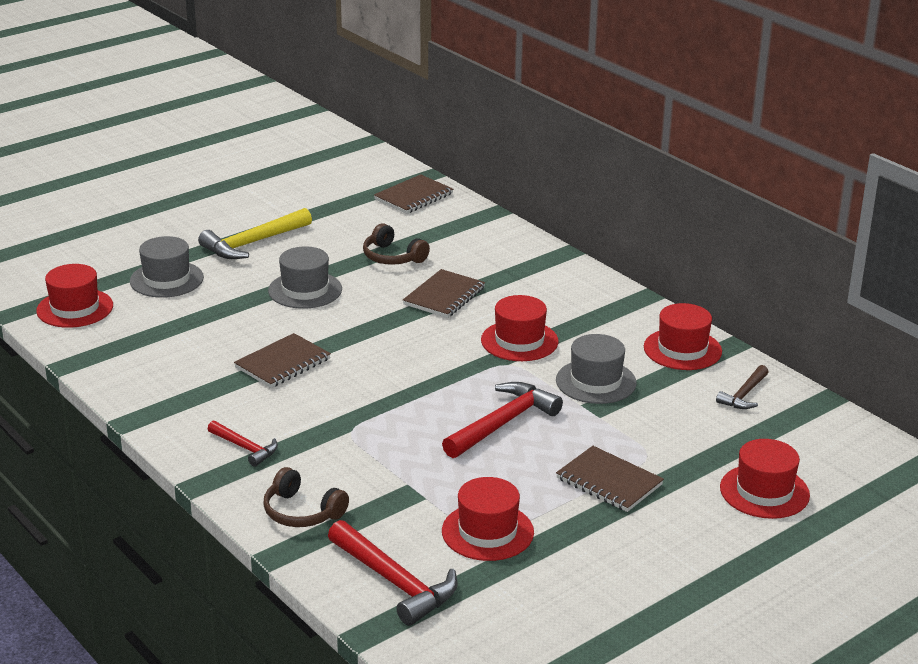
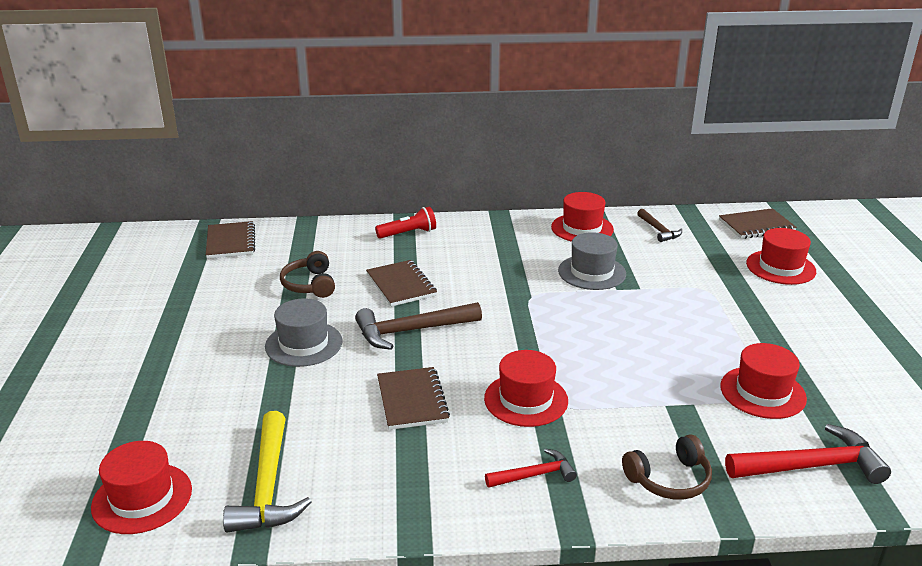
camera: 55 degrees left, 0 degrees up
(166, 279) = (174, 414): grey hat -> none
(253, 243) = (184, 341): yellow hammer -> yellow hammer (268, 486)
(378, 327) = (411, 331): none -> brown hammer
(392, 257) = (310, 284): brown headphones -> brown headphones turned 90 degrees clockwise
(503, 423) = (613, 329): red hammer -> none
(519, 341) = (504, 280): red hat -> red hat (526, 399)
(540, 265) = (408, 233): none -> red flashlight
(609, 482) = (729, 316): brown notebook -> brown notebook (756, 226)

